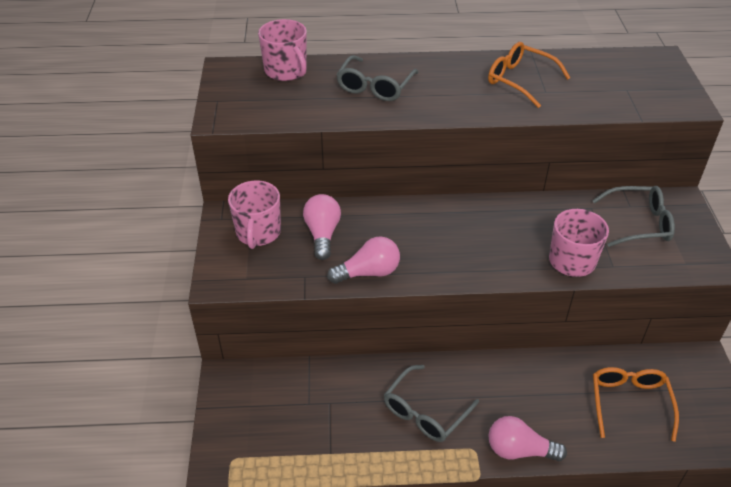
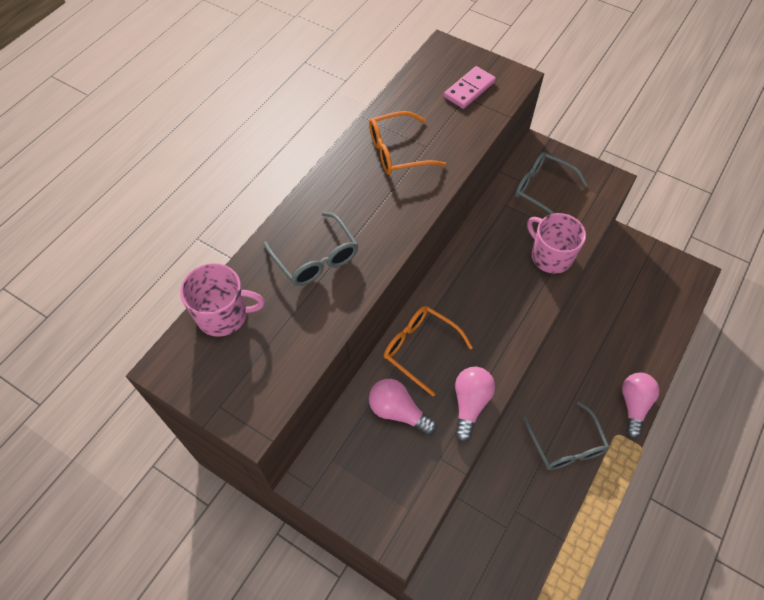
camera: 55 degrees left, 15 degrees up
(258, 232) = (356, 465): pink mug -> none
(519, 450) = (633, 405): pink light bulb -> pink light bulb turned 150 degrees clockwise
(629, 403) = (633, 309): orange glasses -> orange glasses (420, 349)
(637, 88) = (469, 89): none -> pink domino
(639, 223) = (542, 189): grey glasses -> grey glasses turned 90 degrees counterclockwise

